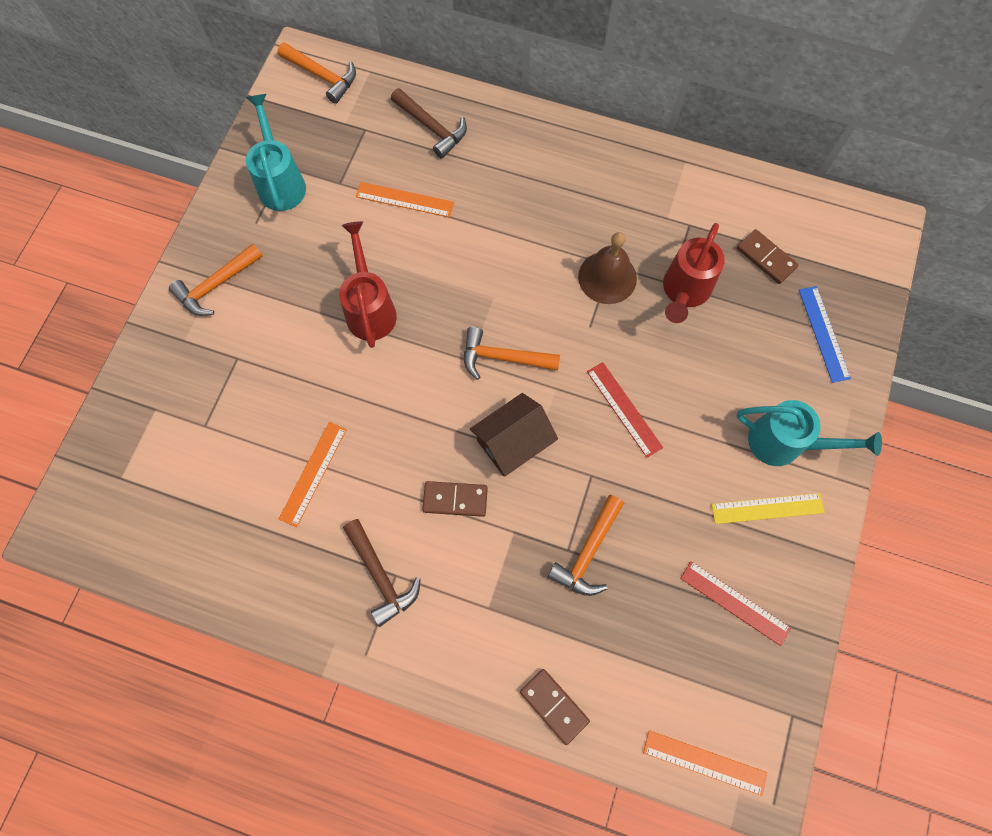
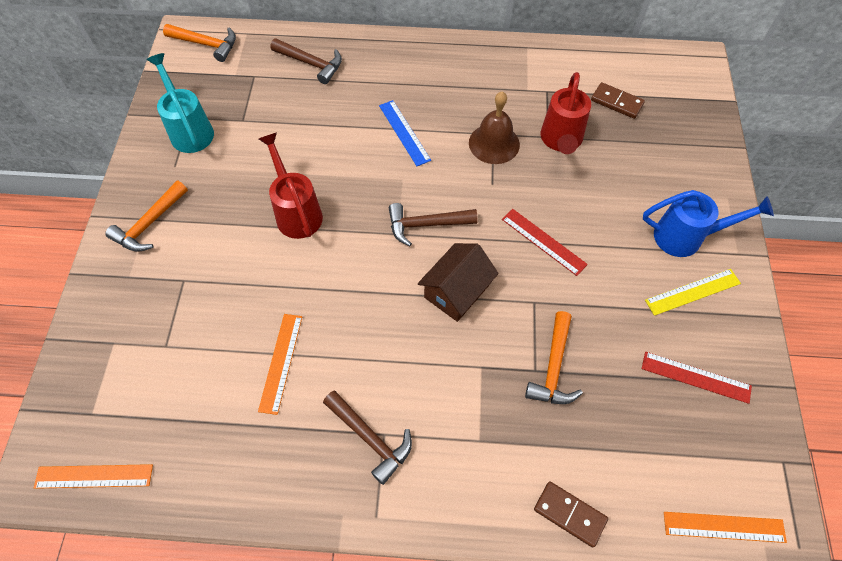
camera: 15 degrees left, 10 degrees down
(404, 200) = (303, 121): orange ruler -> orange ruler (94, 476)
(455, 499) = (420, 352): brown domino -> none
(503, 358) = (425, 225): orange hammer -> brown hammer
(784, 443) = (686, 237): turquoise watering can -> blue watering can
(824, 333) = (684, 147): blue ruler -> blue ruler (404, 132)

